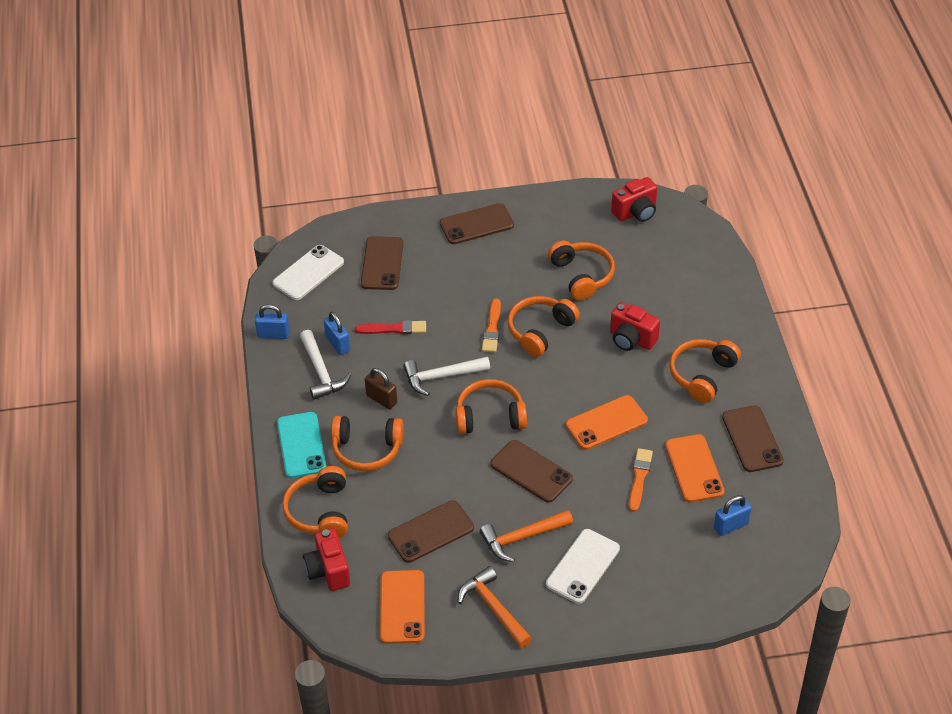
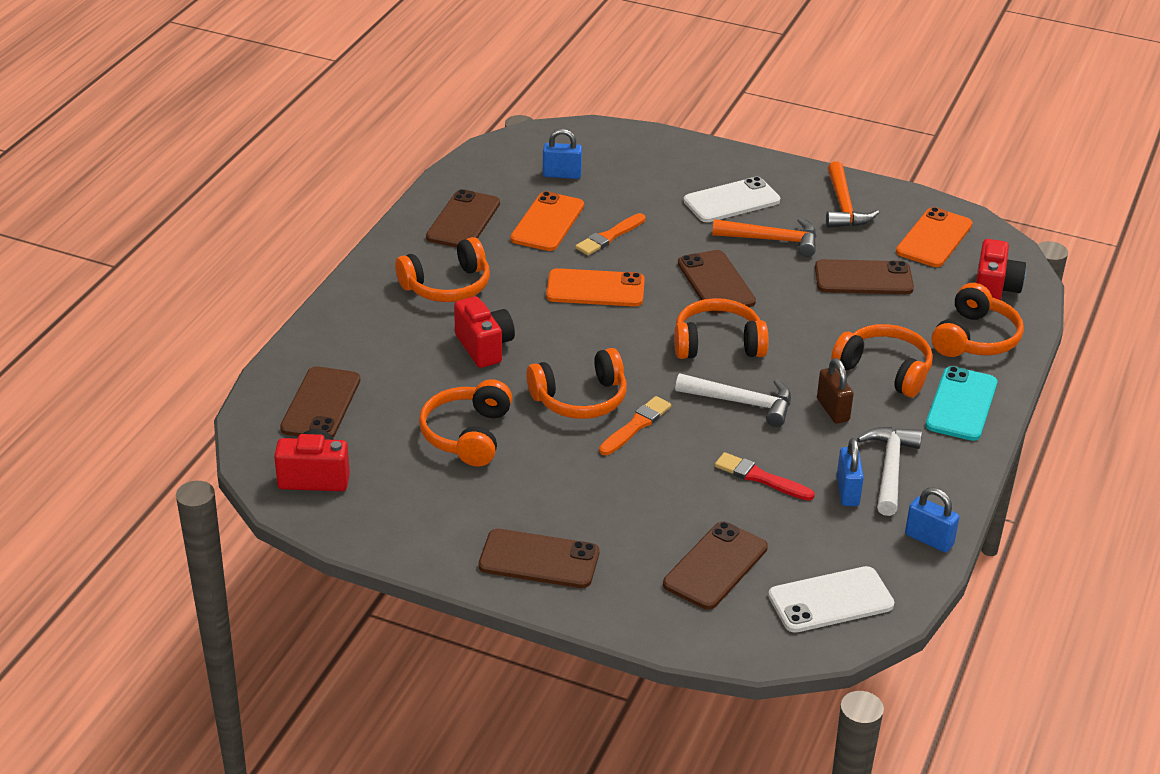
camera: 150 degrees left, 10 degrees down
(490, 416) = (718, 344): orange headphones -> orange headphones turned 150 degrees clockwise
(682, 255) = (321, 404): none -> brown phone

